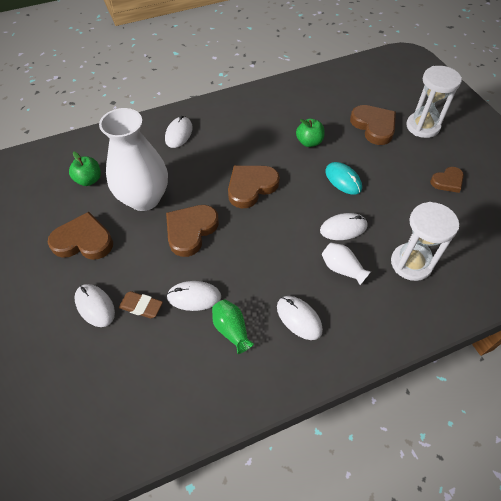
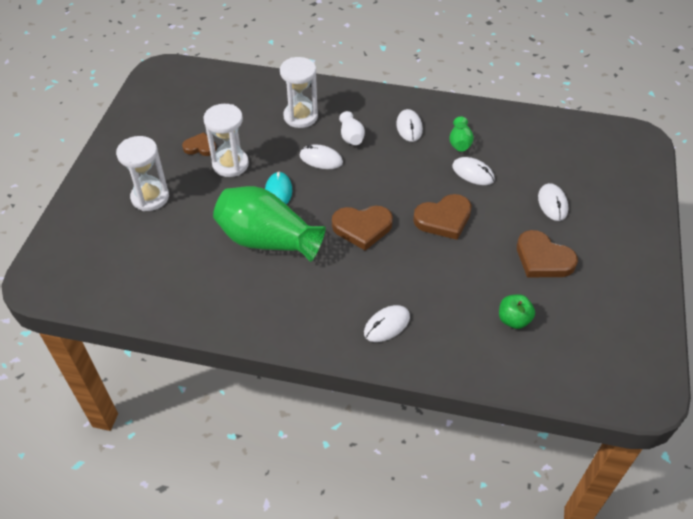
camera: 145 degrees left, 5 degrees down
(141, 306) = (516, 186): brown eraser -> none
(144, 198) = (467, 269): white vase -> none
(309, 142) = (267, 240): green apple -> green vase
(374, 126) = (191, 222): brown heart -> none
(405, 181) = (230, 164): none -> white hourglass

